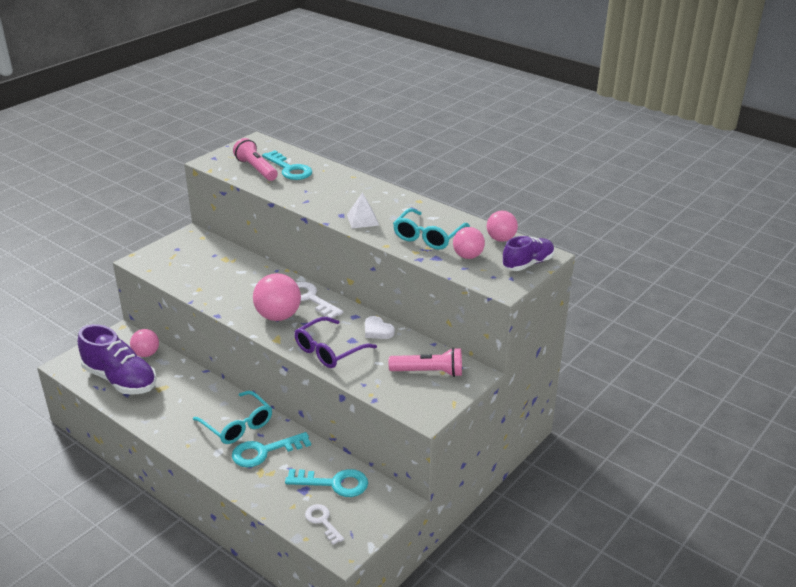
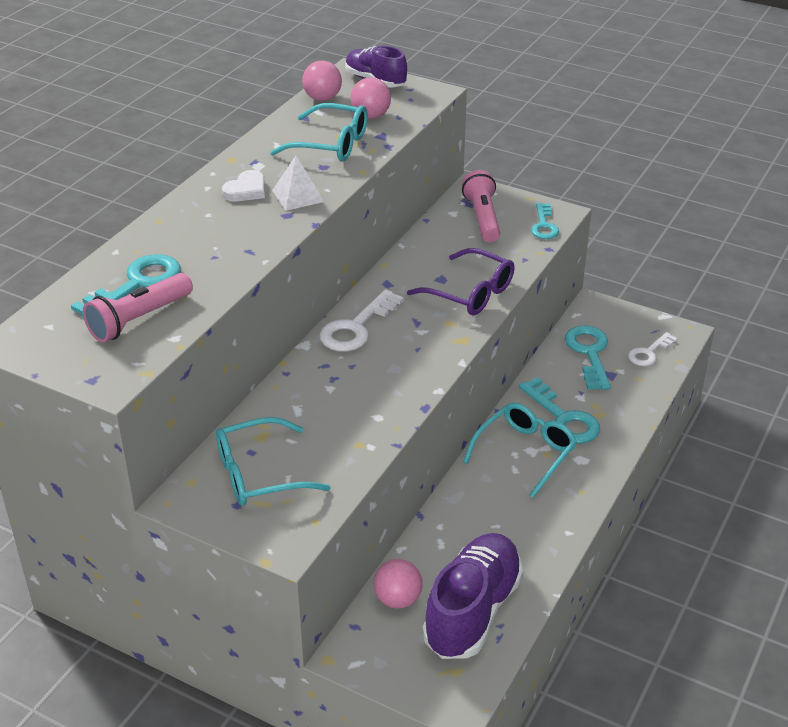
camera: 100 degrees left, 5 degrees up
(195, 256) = (259, 474): none -> turquoise glasses
(278, 316) = (408, 348): pink ball -> none
(377, 330) = (413, 262): white heart -> white heart (246, 190)
(409, 403) = (544, 225): none -> turquoise key

